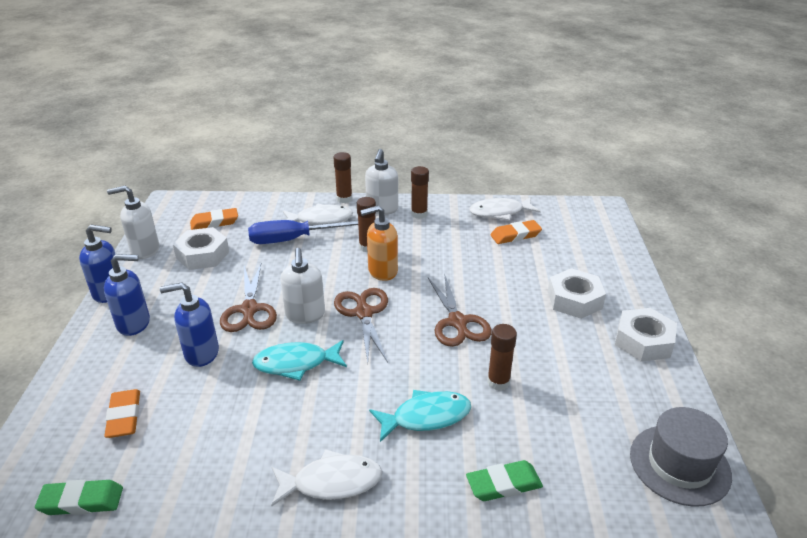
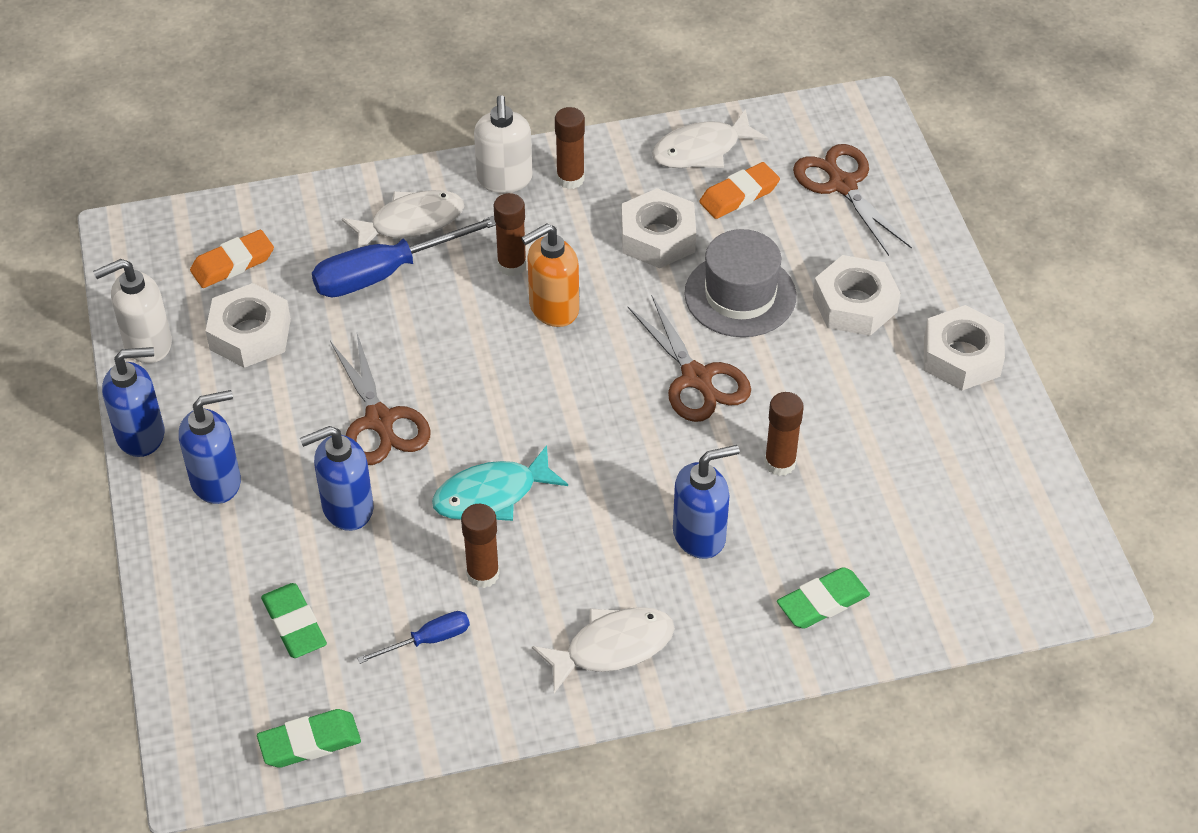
camera: 15 degrees left, 15 degrees up
(124, 417) = (294, 624): orange eraser -> green eraser
(205, 447) = (428, 640): none -> blue screwdriver
(305, 315) = (468, 412): white soap dispenser -> none
(344, 199) = (431, 168): brown glue stick -> brown glue stick (483, 574)
(363, 313) = (554, 390): brown scissors -> brown scissors (842, 184)
(426, 417) = (700, 535): turquoise fish -> blue soap dispenser
(459, 247) = (658, 237): none -> white nut
(679, 464) = (1027, 529): grey hat -> grey hat (740, 295)

